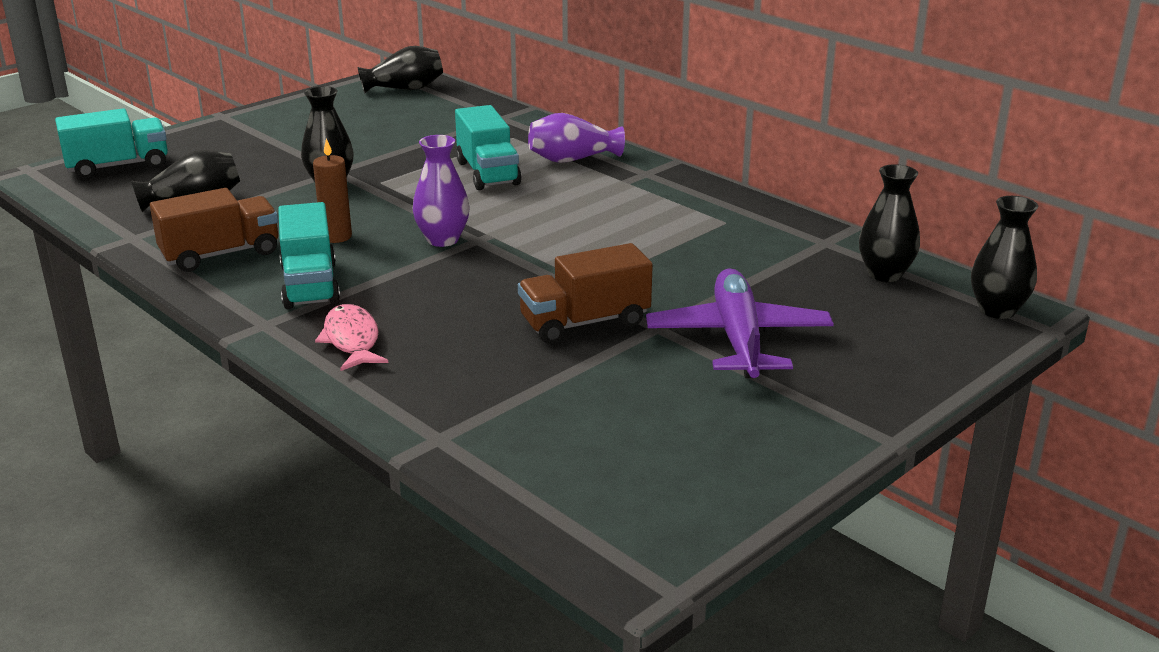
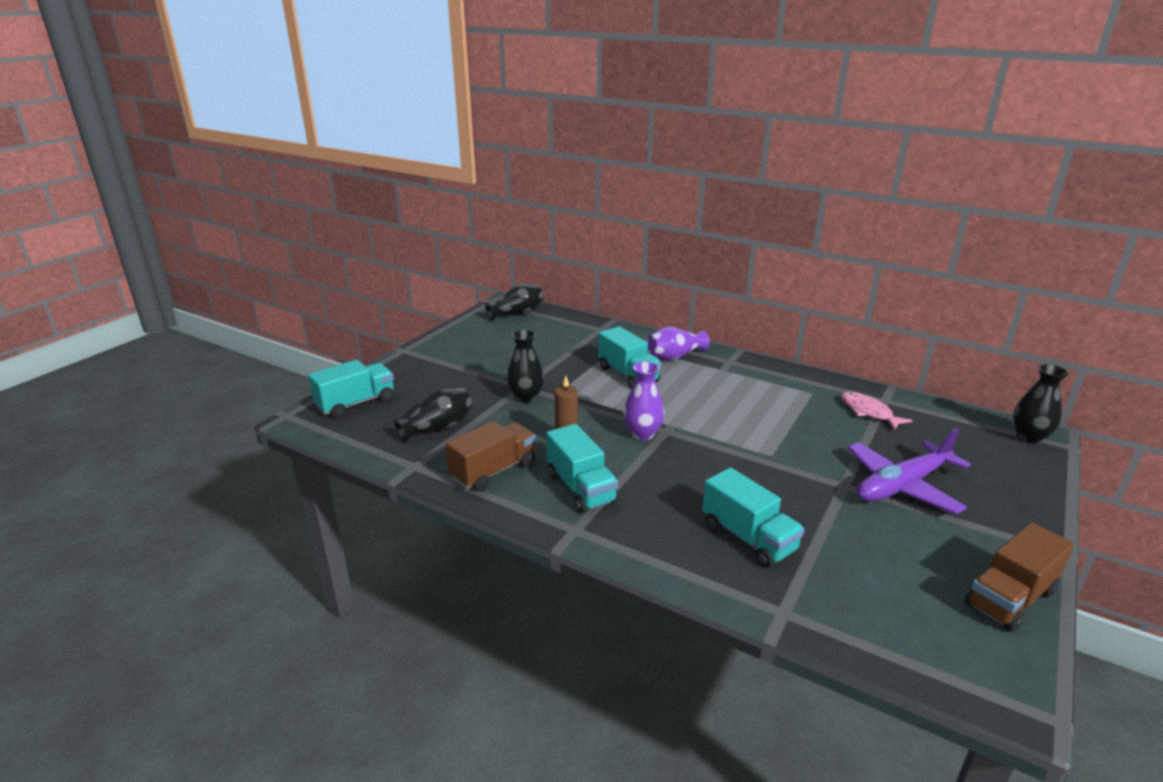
camera: 15 degrees left, 0 degrees up
(352, 340) = (650, 533): pink fish -> pink fish (868, 412)
(470, 362) = (748, 538): none -> turquoise truck
(584, 322) = (795, 489): brown truck -> brown truck (1010, 598)
(738, 339) = (902, 486): purple plane -> purple plane turned 105 degrees counterclockwise
(885, 274) = (941, 419): black vase -> none

